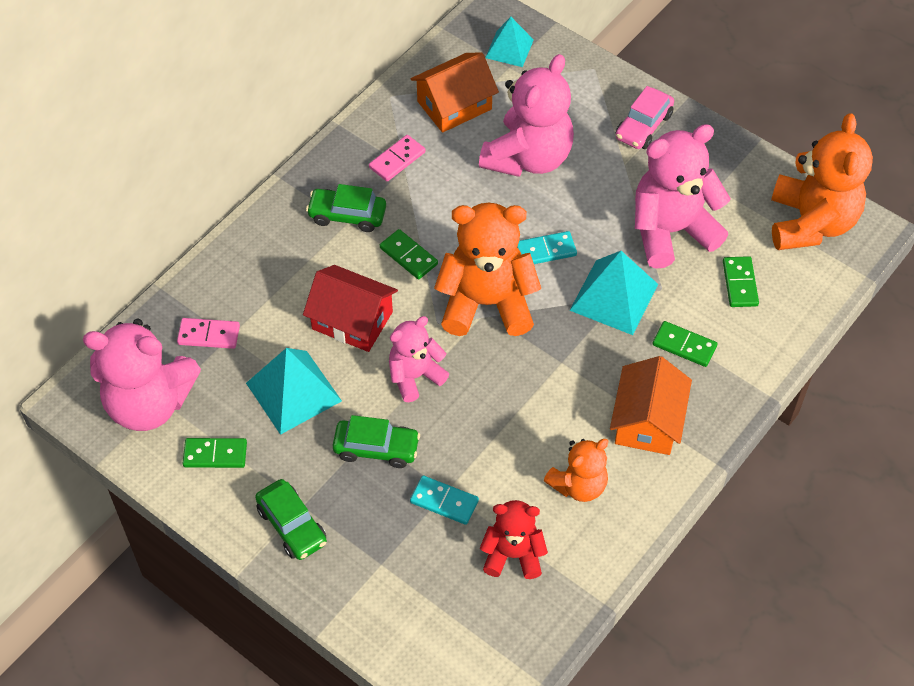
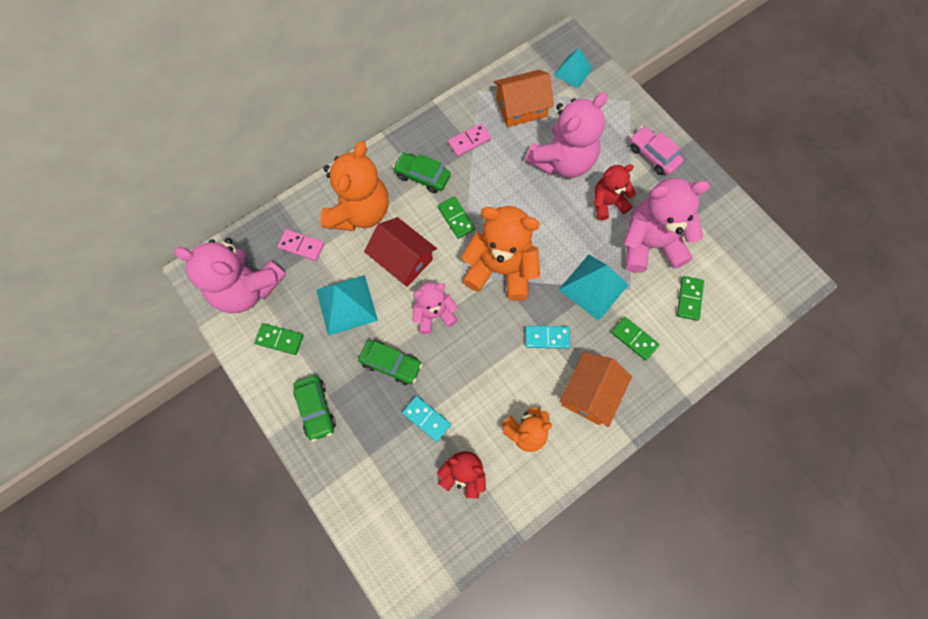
camera: 15 degrees right, 15 degrees up
(545, 250) = (554, 237): turquoise domino -> turquoise domino (547, 337)
(602, 195) = (607, 203): none -> red teddy bear
(643, 126) = (653, 155): pink car -> pink car turned 90 degrees clockwise
(810, 223) = (756, 262): orange teddy bear -> orange teddy bear (359, 211)

